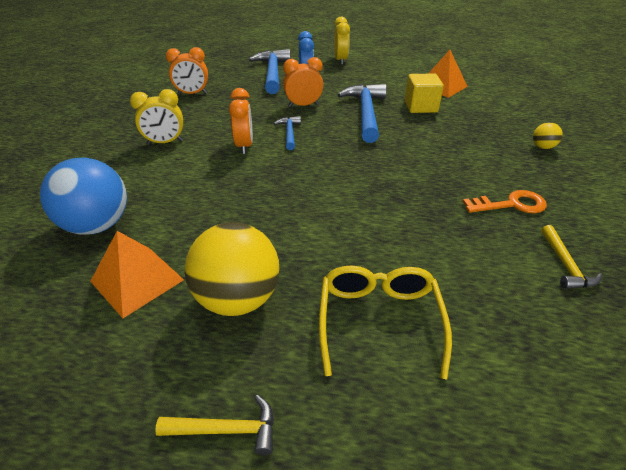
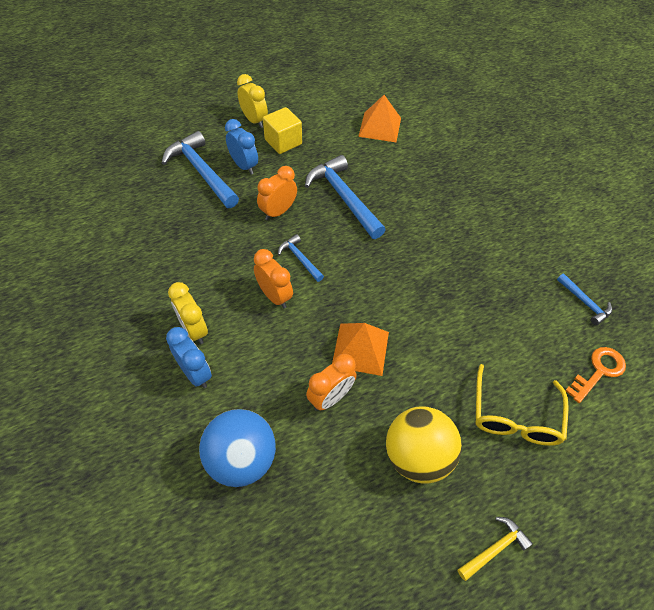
camera: 35 degrees left, 15 degrees up
(135, 164) = (195, 373): none -> blue clock
(137, 280) = (332, 487): orange pyramid -> orange pyramid (360, 349)
(165, 142) = (194, 330): yellow clock -> yellow clock turned 105 degrees clockwise
(192, 94) = (146, 244): orange clock -> orange clock (330, 397)
(379, 320) = (515, 416): yellow glasses -> yellow glasses turned 135 degrees counterclockwise
(420, 107) = (383, 166): yellow cube -> yellow cube (283, 142)
(511, 204) = (522, 260): orange key -> orange key (598, 371)
(542, 147) = (505, 180): yellow ball -> none
(565, 264) = (584, 302): yellow hammer -> blue hammer

